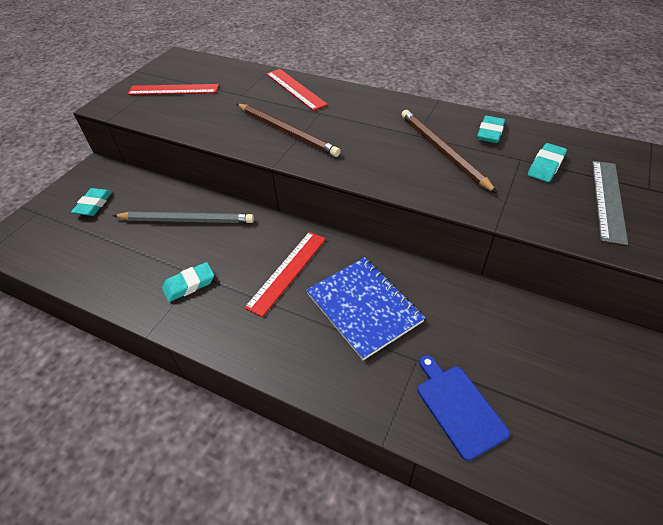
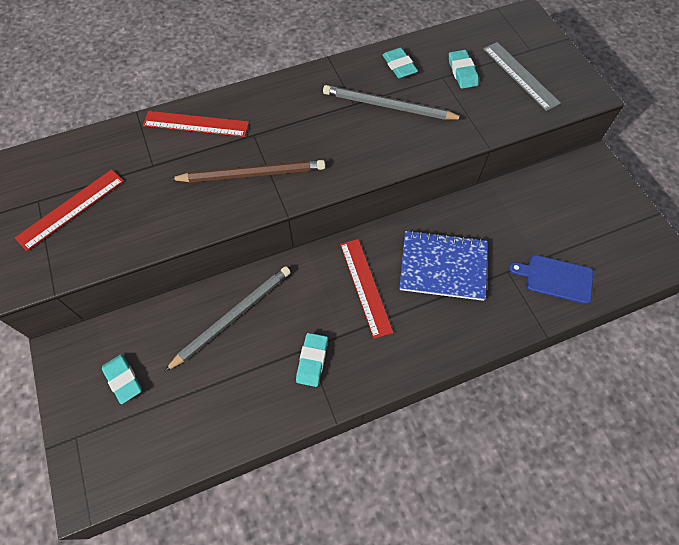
camera: 50 degrees left, 15 degrees up
(442, 151) = (388, 106): brown pencil -> grey pencil

